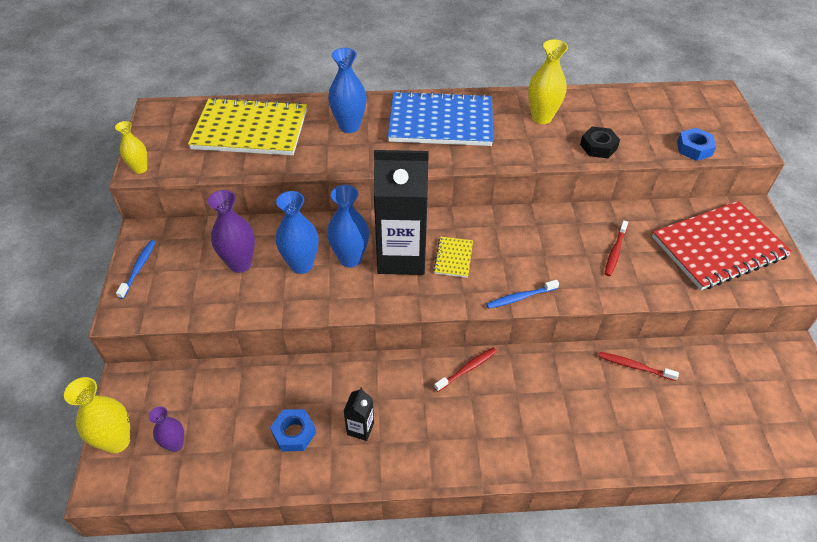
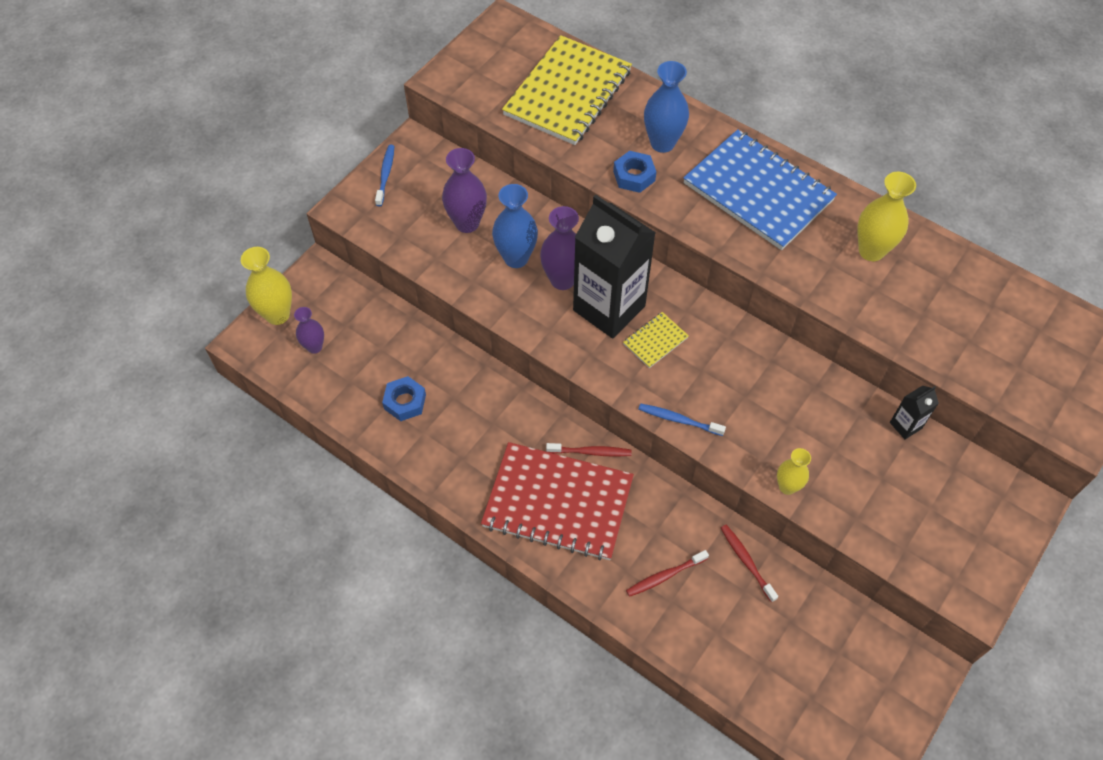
camera: 40 degrees right, 10 degrees up
(138, 268) = (385, 175): blue toothbrush -> blue toothbrush turned 45 degrees counterclockwise
(140, 169) = (442, 79): yellow vase -> yellow vase (787, 486)
(250, 130) = (567, 93): yellow notebook -> yellow notebook turned 75 degrees clockwise
(350, 259) = (562, 280): blue vase -> purple vase
(360, 428) = (457, 436): black carton -> black carton (905, 425)
(598, 147) = (896, 321): black nut -> none
(615, 252) = (820, 441): red toothbrush -> red toothbrush (665, 576)
(694, 148) = (1005, 391): blue nut -> blue nut (634, 176)
(718, 247) = (939, 512): red notebook -> red notebook (558, 502)

